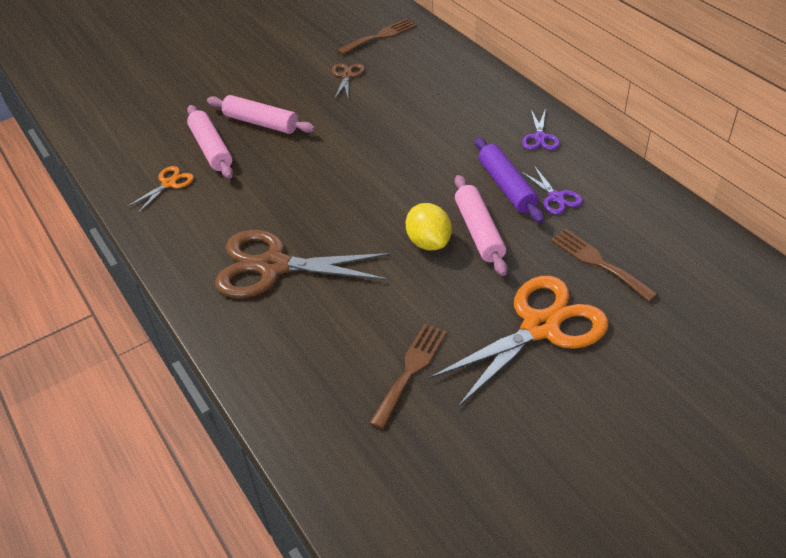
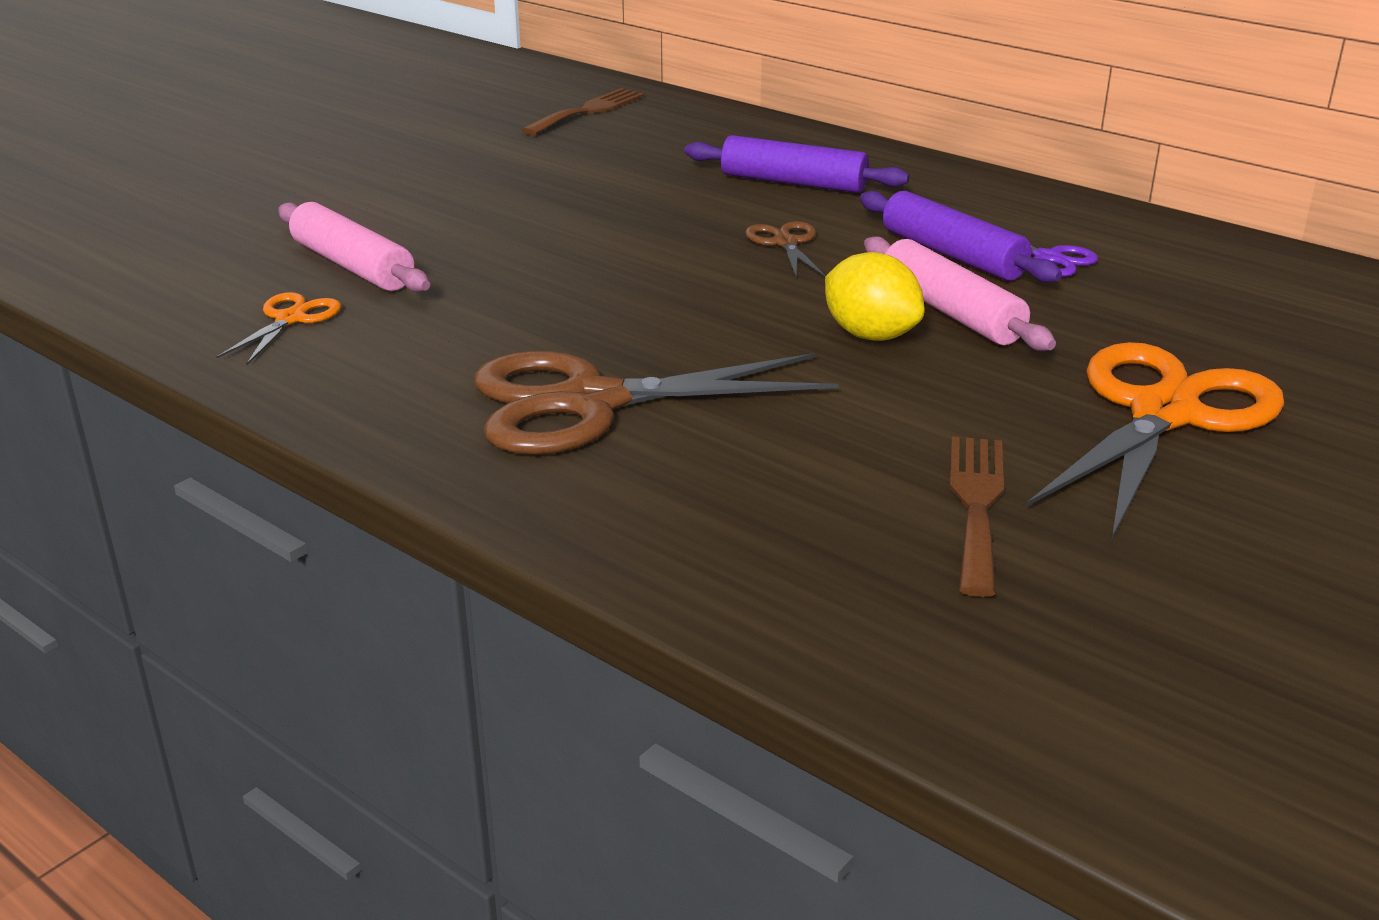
camera: 20 degrees left, 15 degrees down
(261, 123) = (433, 225): pink rolling pin -> none
(347, 76) = (560, 158): brown scissors -> brown scissors (785, 243)
(456, 113) = (793, 183): none -> purple rolling pin
(540, 137) = (960, 196): purple scissors -> none
(598, 262) = (1187, 323): brown fork -> none

